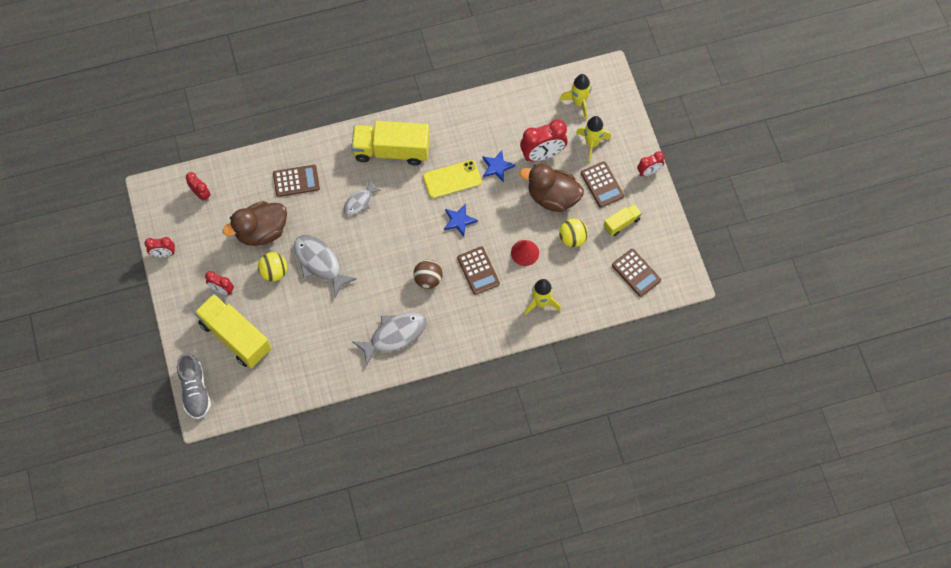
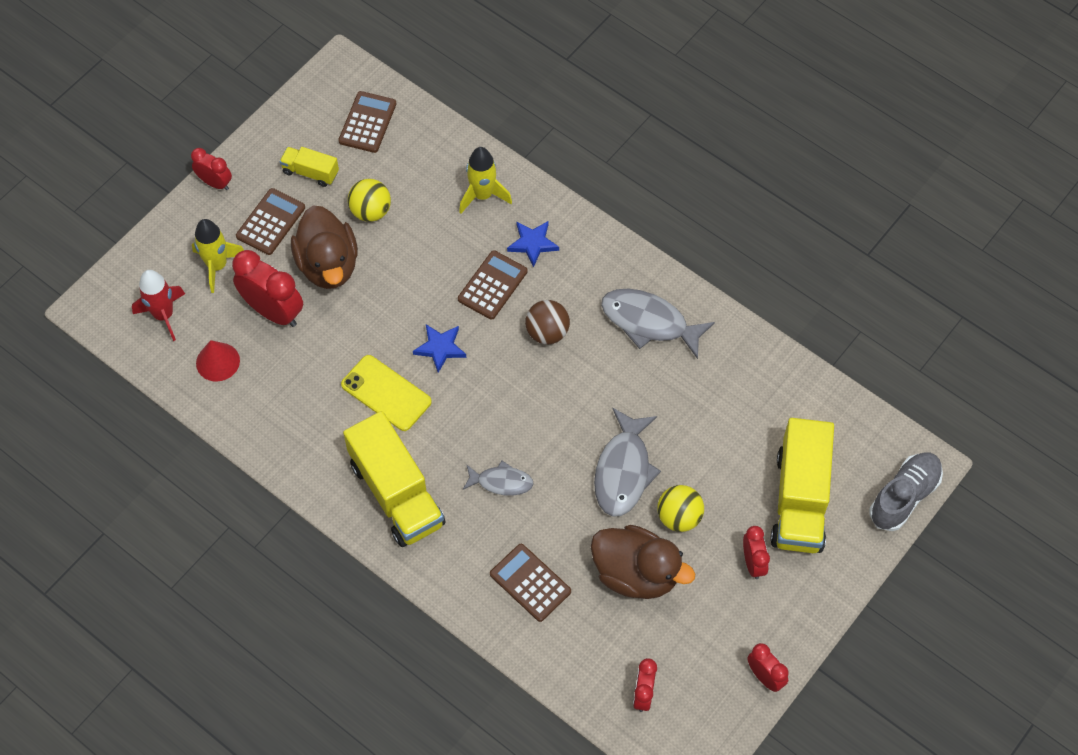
camera: 125 degrees left, 5 degrees down
(497, 167) = (330, 352): blue star -> blue star (533, 243)
(525, 252) = (429, 250): red cone -> red cone (218, 361)
(579, 103) = (164, 315): yellow rocket -> red rocket

